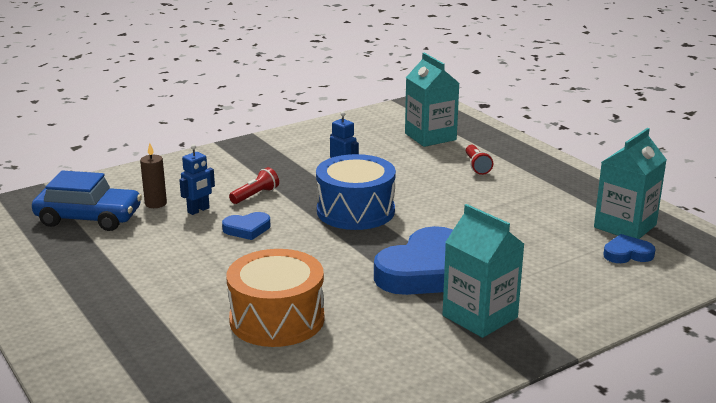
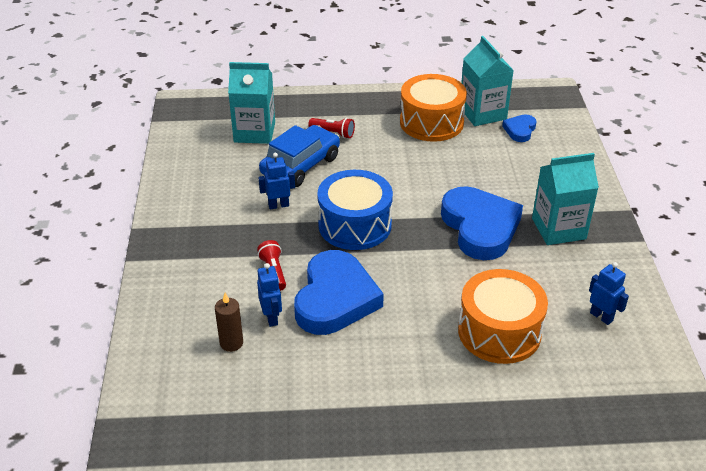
camera: 60 degrees left, 15 degrees up
(89, 218) = (220, 401): blue car -> blue car (300, 165)
(247, 229) = (335, 298): blue heart -> blue heart, size x2.13
(358, 376) = (601, 316): none -> blue robot
(565, 205) = (431, 122): none -> orange drum

